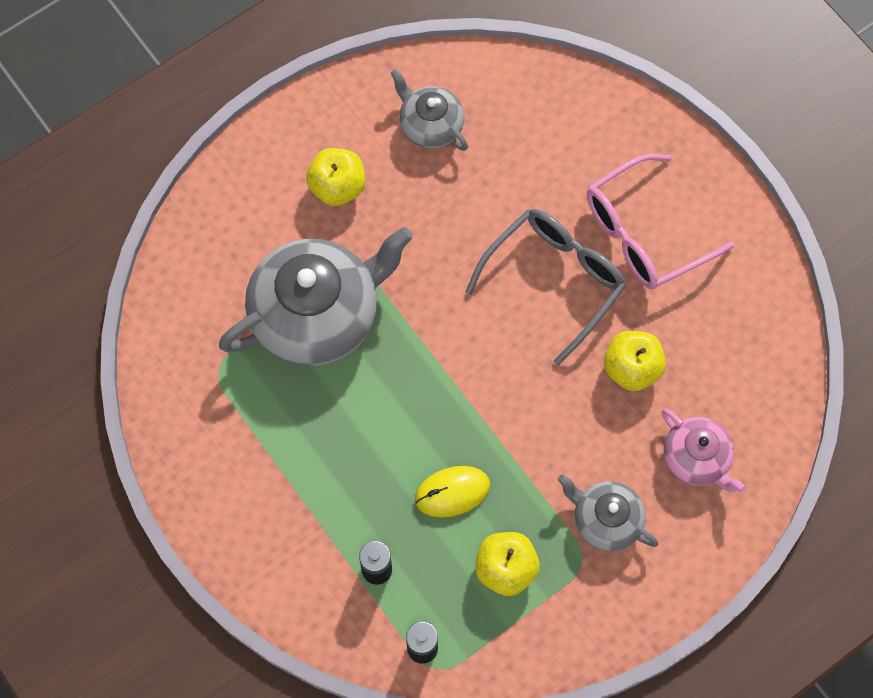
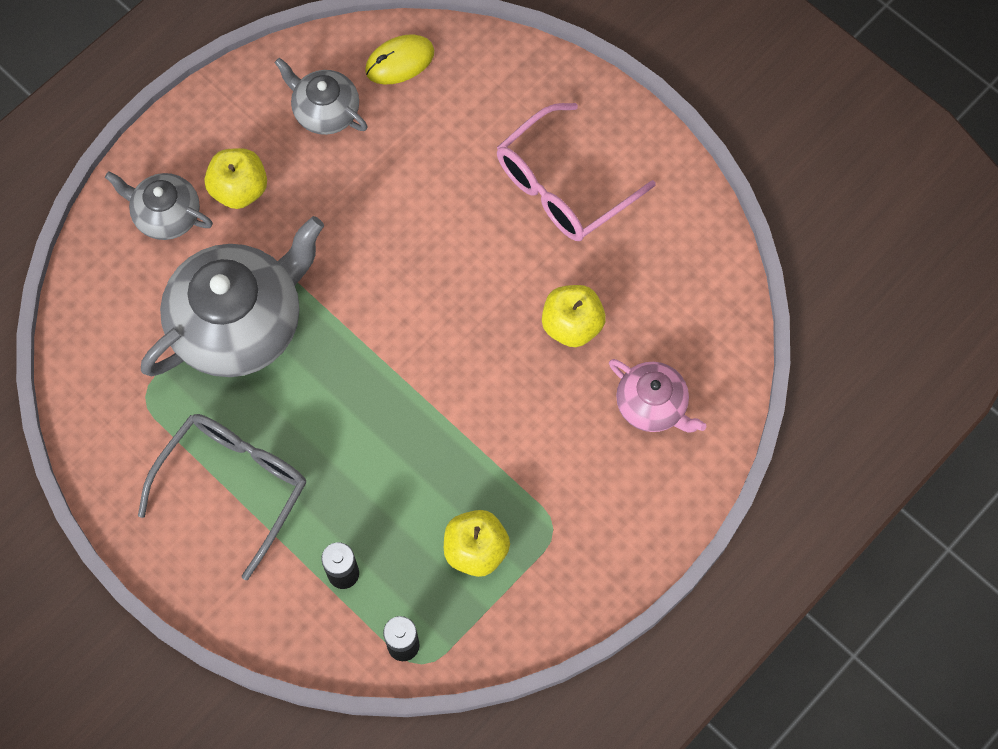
camera: 10 degrees left, 0 degrees up
(452, 492) = (408, 481): yellow mouse -> yellow mouse (399, 61)
(554, 281) = (478, 249): grey glasses -> grey glasses (233, 486)
(605, 520) = (570, 483): grey teapot -> grey teapot (166, 215)

